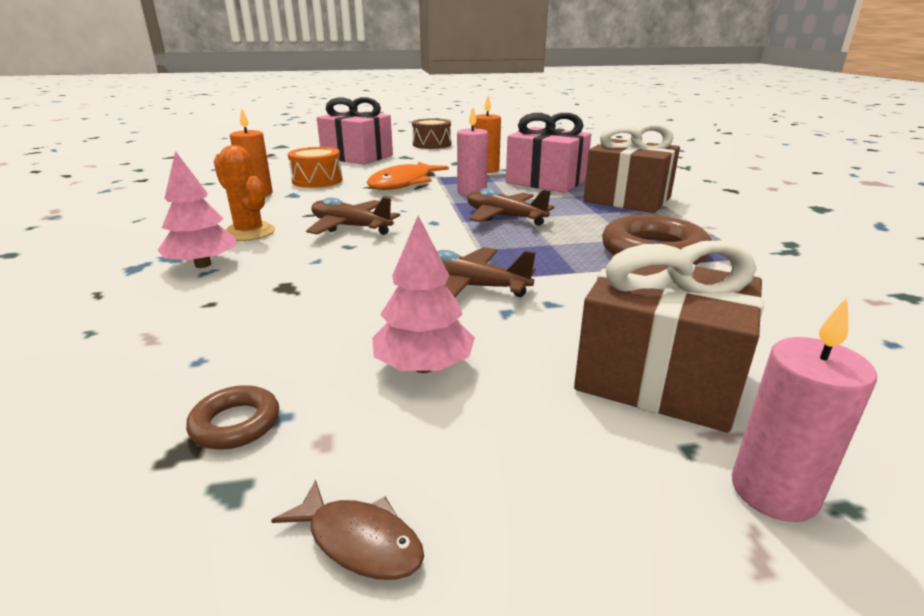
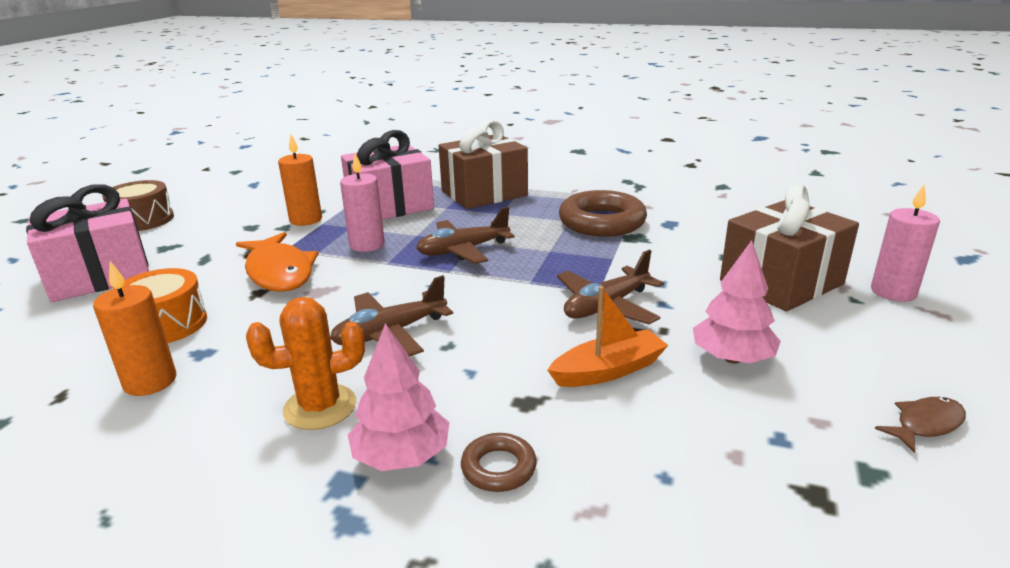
camera: 60 degrees left, 0 degrees up
(235, 424) = (785, 462): brown ring -> brown ring (498, 468)
(353, 308) = (608, 370): none -> orange boat

